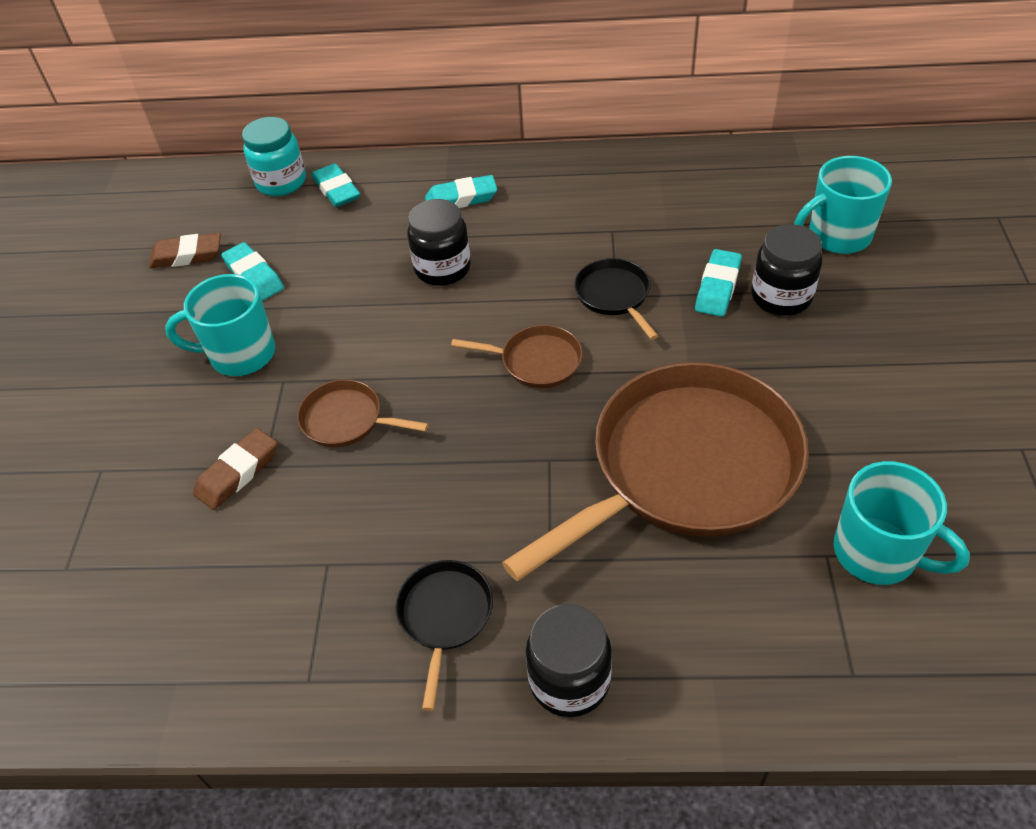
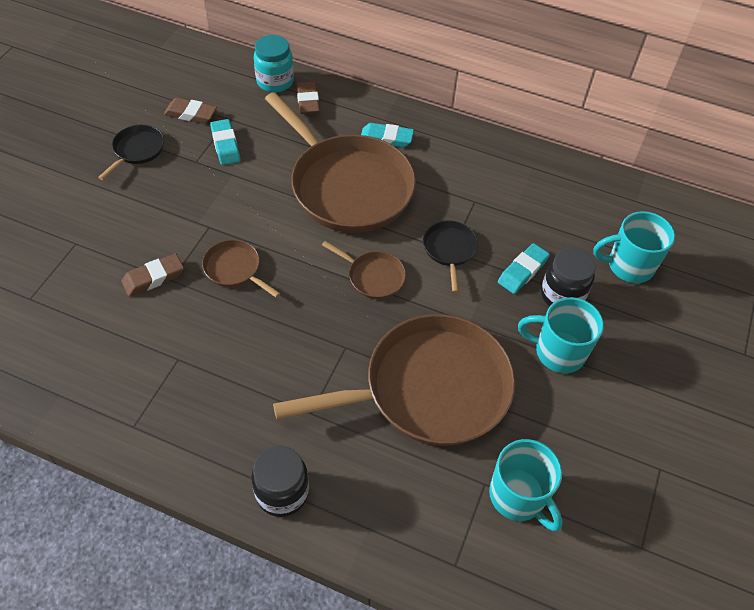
camera: 15 degrees right, 5 degrees up
(241, 354) = (192, 198): turquoise mug -> turquoise mug (558, 352)
(337, 190) = (308, 101): turquoise eraser -> brown eraser
(442, 268) = (347, 186): black jar -> brown pan
(445, 616) = (230, 421): black pan -> black pan (137, 150)

